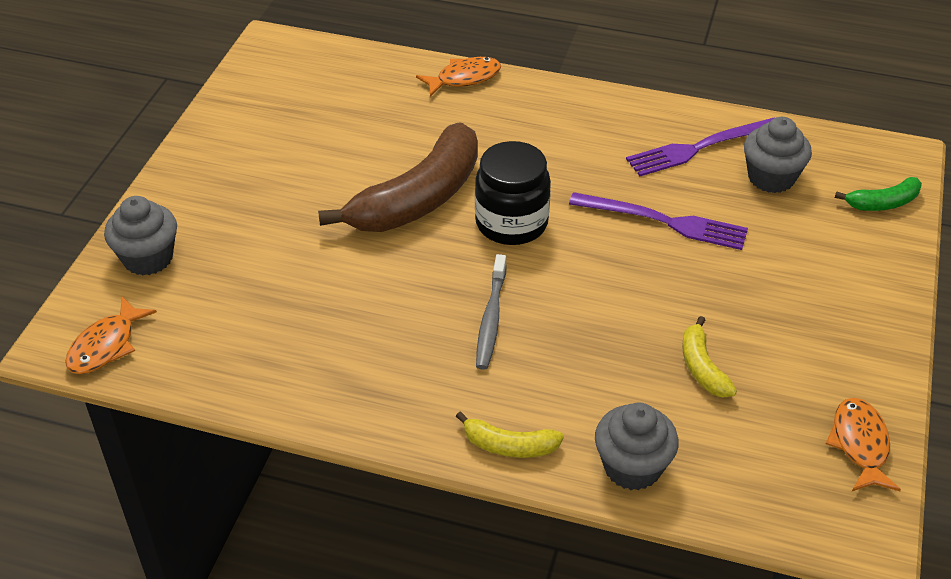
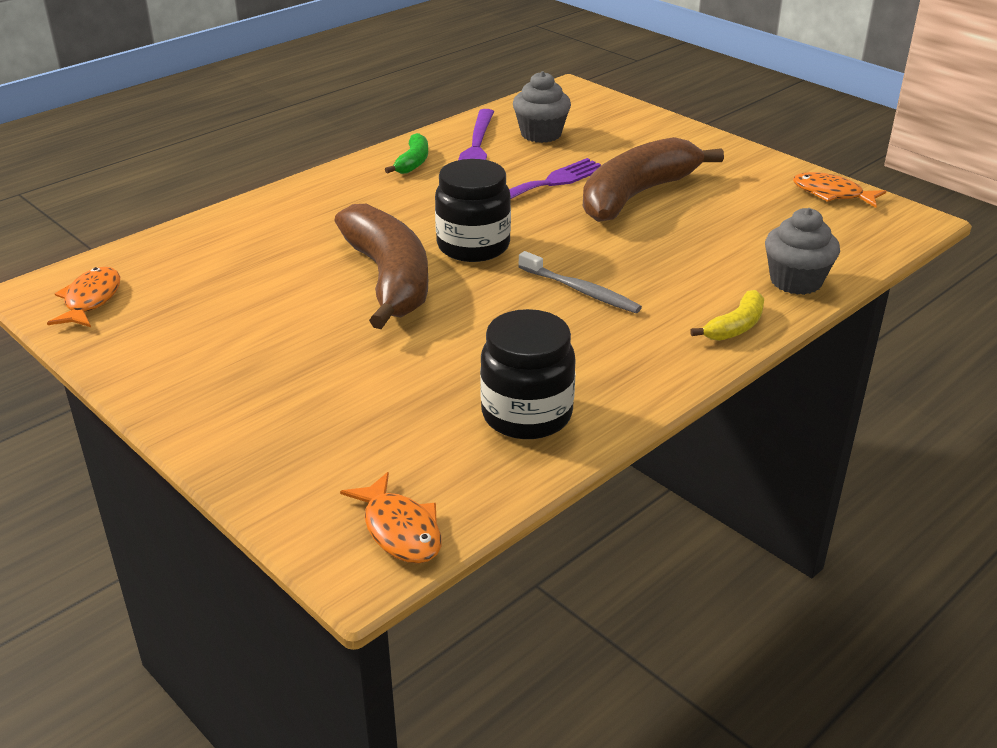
camera: 60 degrees left, 10 degrees down
(148, 258) = (288, 463): grey cupcake -> none
(280, 357) = (526, 415): none -> black jar
(464, 78) = (253, 209): orange fish -> orange fish (91, 300)
(702, 367) = (714, 222): yellow banana -> none
(707, 291) = (637, 195): none -> brown banana
(882, 203) = (609, 110): green banana -> green banana (413, 162)

